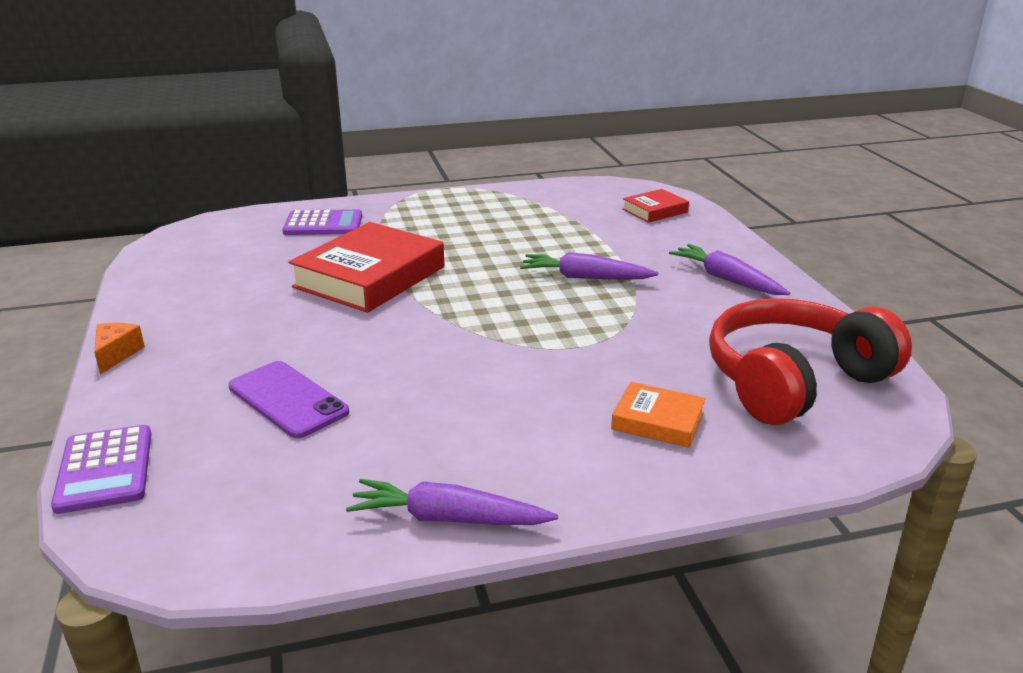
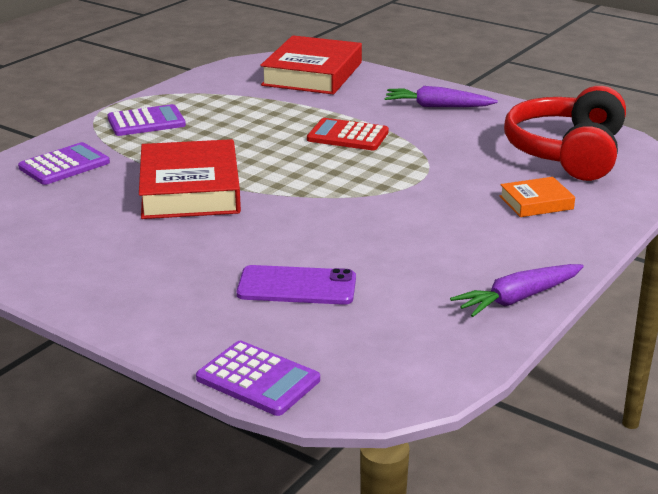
camera: 40 degrees left, 0 degrees up
(116, 354) = (97, 317): orange cheese -> none
(442, 209) = (146, 122): none -> purple calculator
(585, 278) = (348, 136): purple carrot -> red calculator
(655, 211) = (312, 74): red book -> red book, size x2.01

